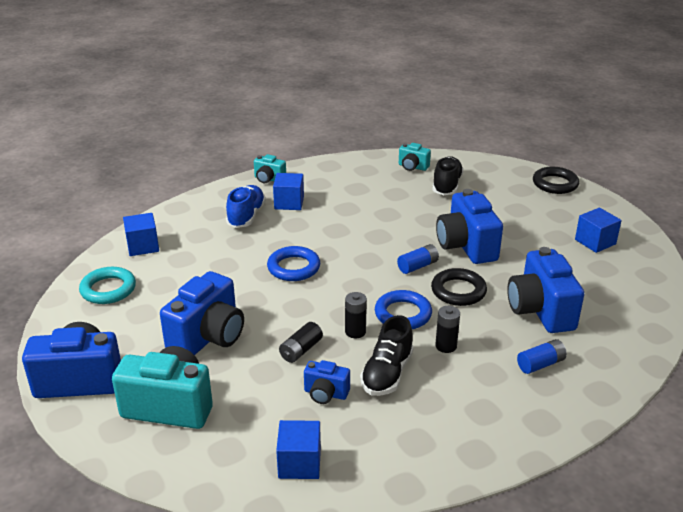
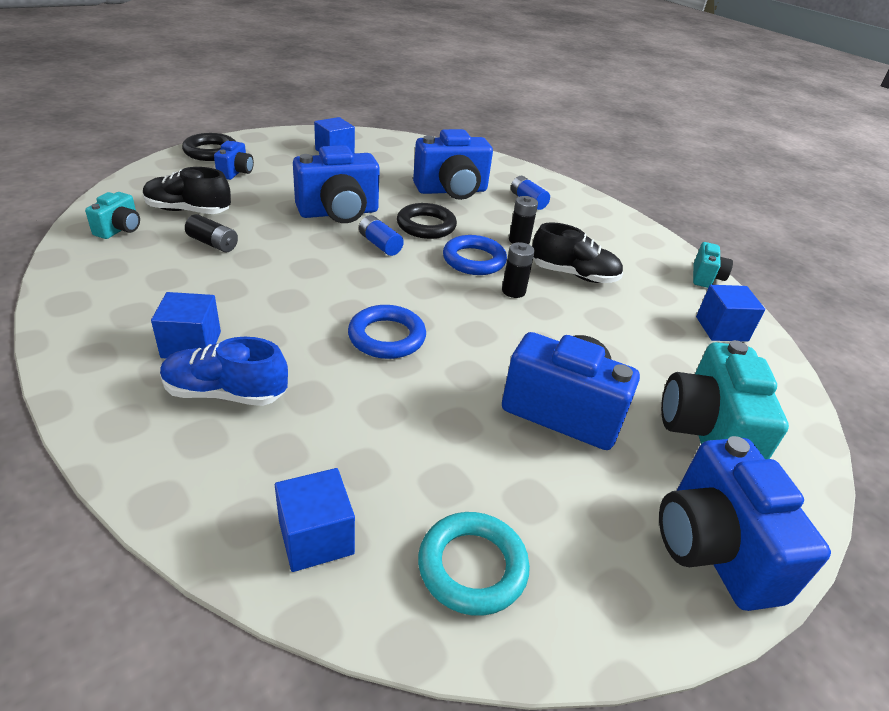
camera: 100 degrees left, 5 degrees up
(269, 179) = (88, 371): turquoise camera -> turquoise camera (705, 277)
(301, 350) = (559, 329): black battery -> black battery (213, 243)
(325, 394) = (621, 312): blue camera -> blue camera (236, 172)

